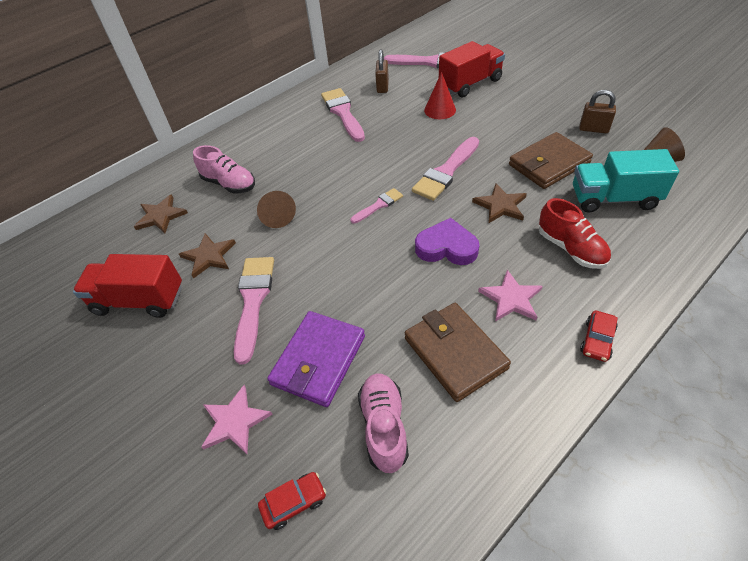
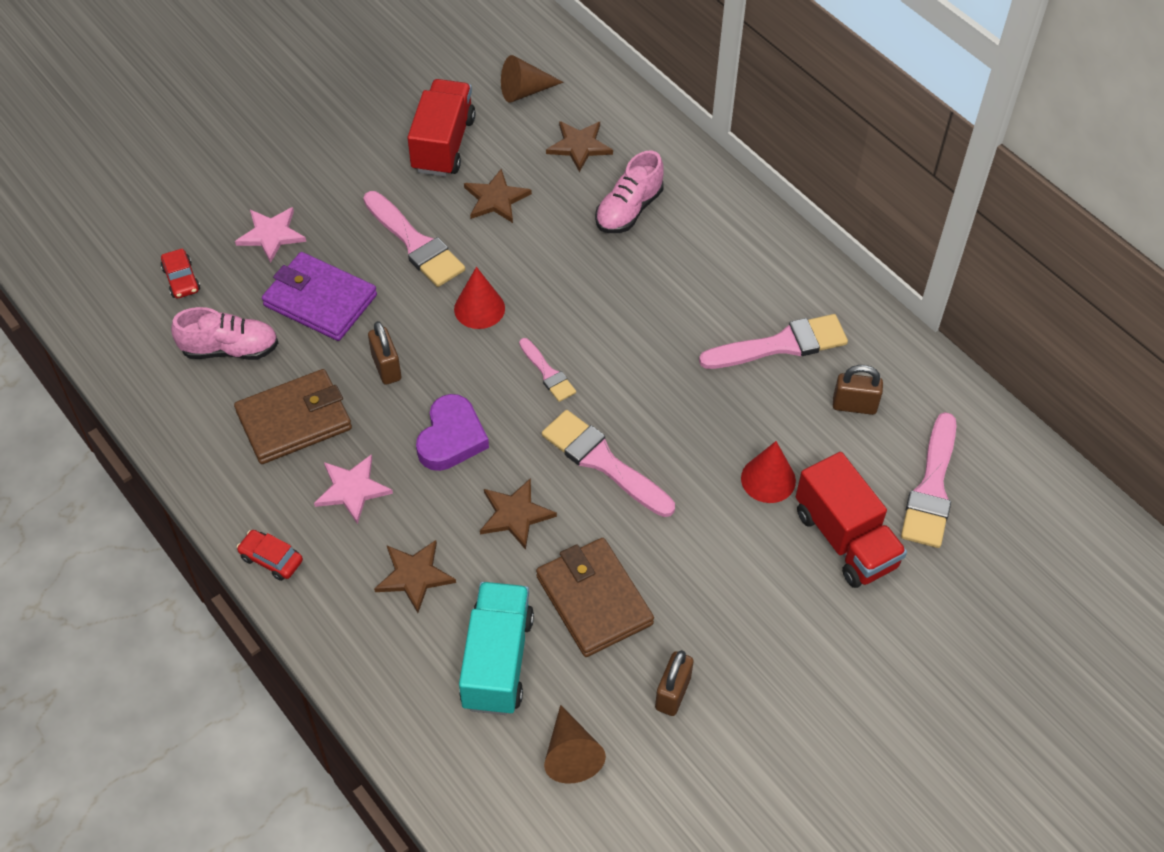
camera: 90 degrees right, 5 degrees up
(253, 301) = (415, 243): pink brush -> pink brush turned 45 degrees clockwise
(277, 215) = (554, 262): brown cone -> brown cone (525, 91)
(322, 250) = (479, 308): none -> red cone
(387, 298) = (386, 367): none -> brown padlock
(571, 248) = (414, 576): red shoe -> brown star

